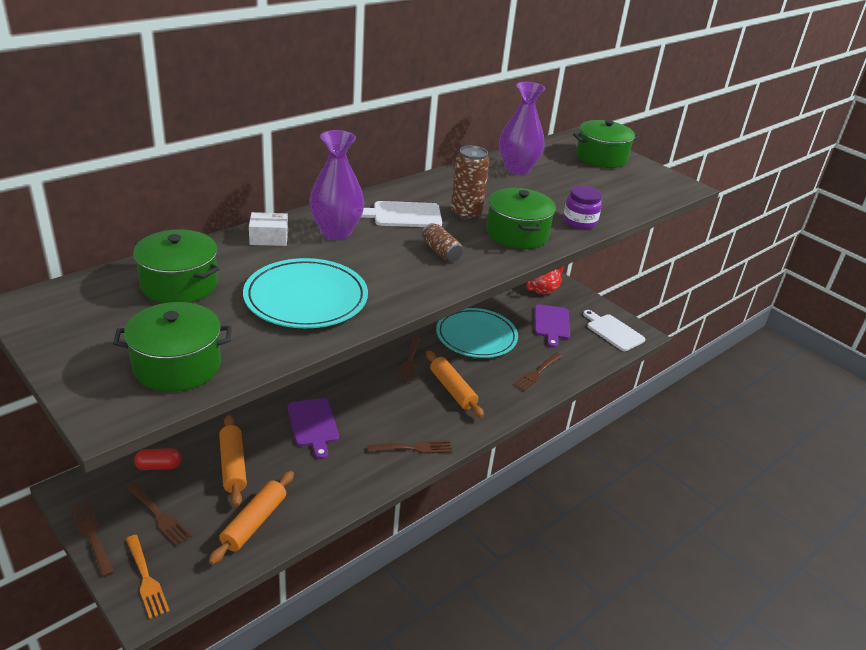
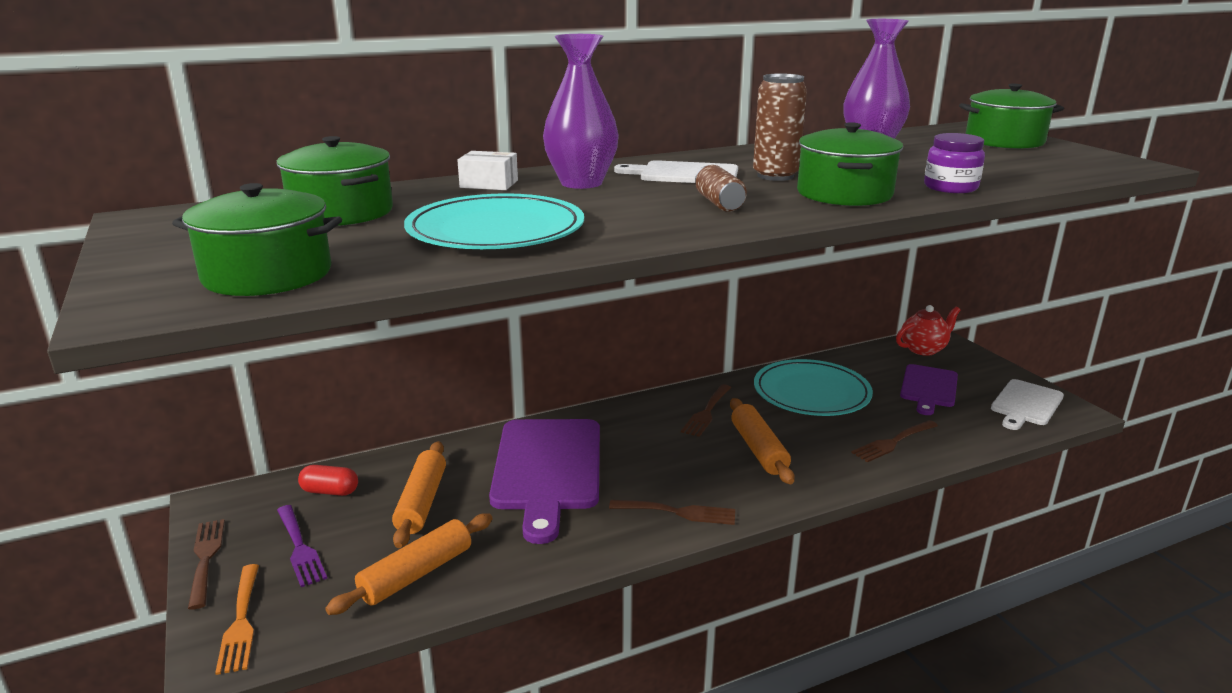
camera: 20 degrees right, 10 degrees down
(160, 516) = (300, 548): brown fork -> purple fork
(313, 425) = (548, 469): purple cutting board -> purple cutting board, size x1.74
(613, 331) = (1026, 404): white cutting board -> white cutting board turned 120 degrees counterclockwise

